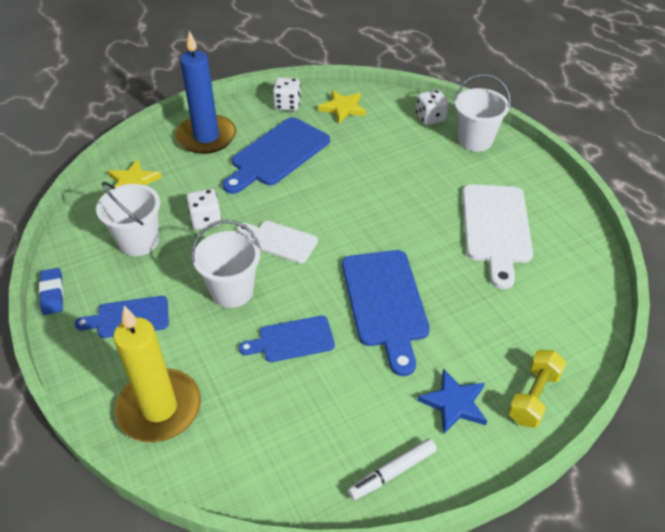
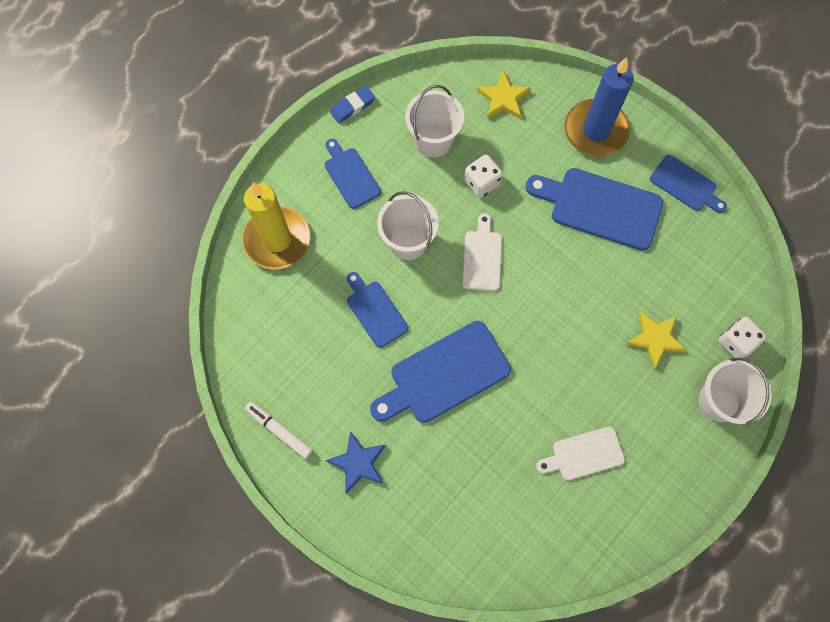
camera: 70 degrees right, 25 degrees up
(287, 105) = (685, 185): white dice -> blue cutting board
(343, 108) = (707, 243): yellow star -> yellow star (655, 339)
(496, 228) = (584, 454): white cutting board -> white cutting board, size x0.59
(533, 397) = (388, 529): yellow dumbbell -> none

